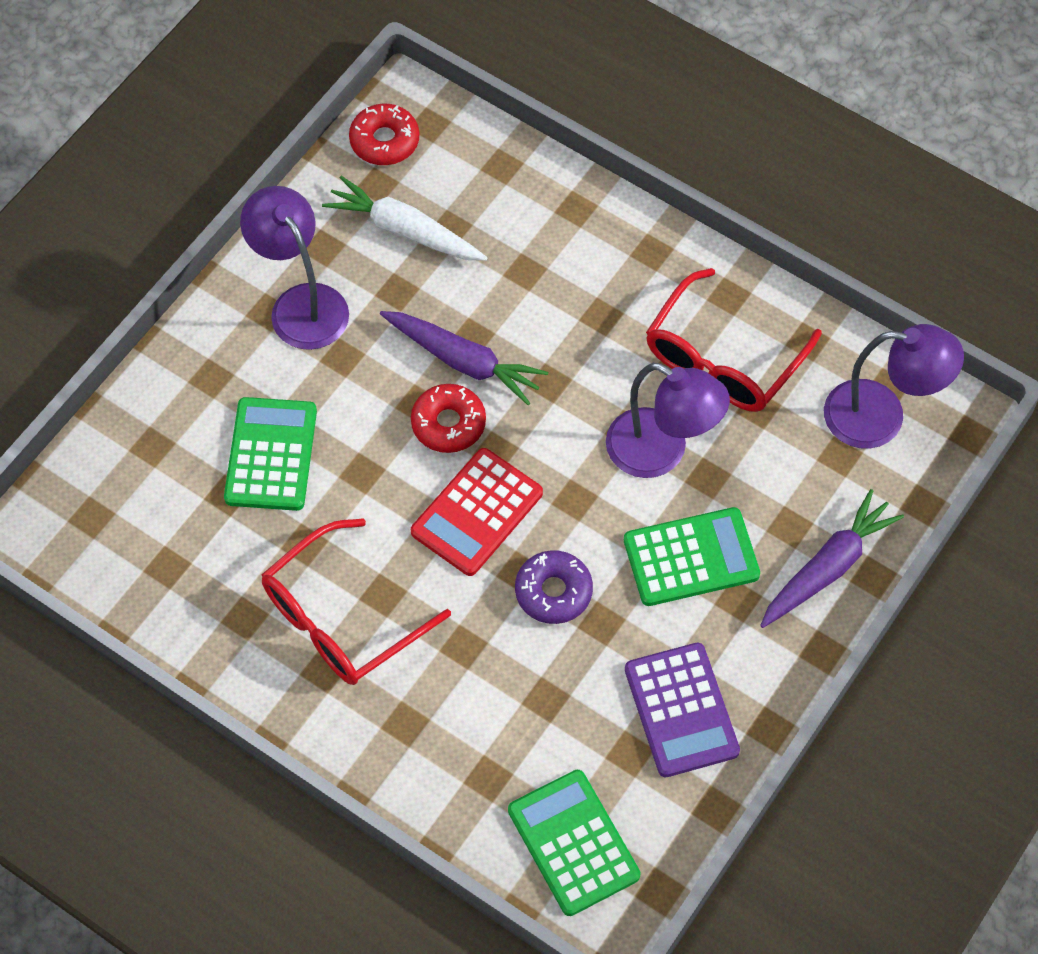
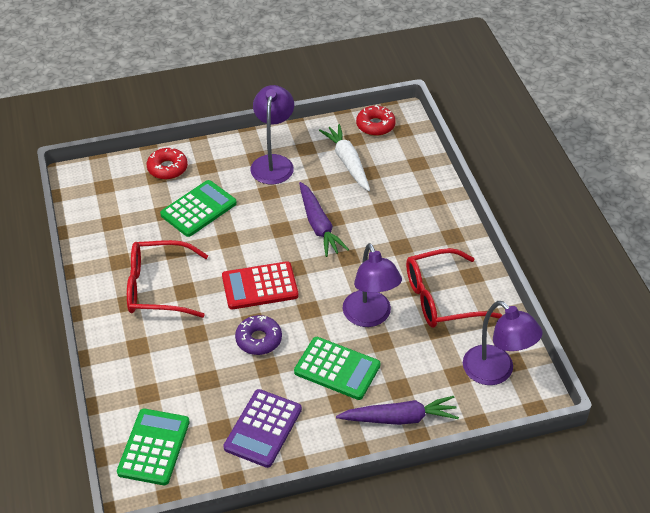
camera: 40 degrees right, 15 degrees down
(448, 424) = (285, 245): red donut -> red donut (167, 168)

